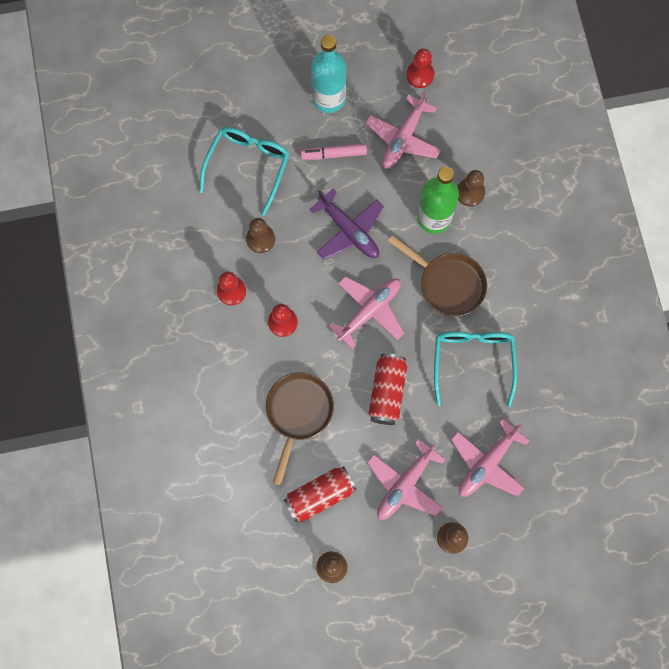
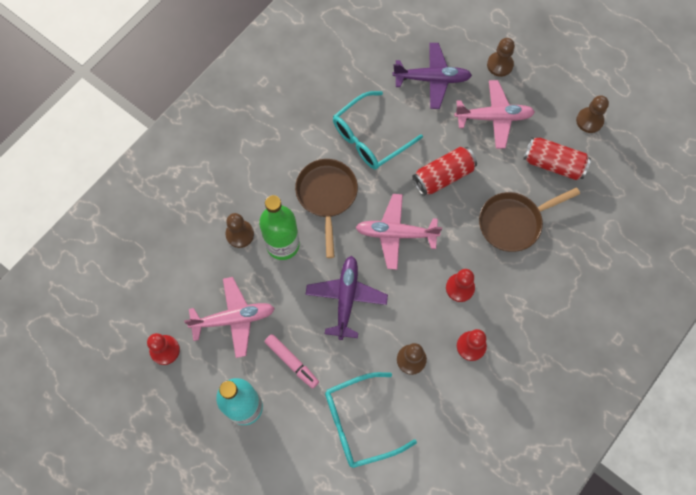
camera: 130 degrees left, 5 degrees down
(486, 463) = (432, 79): pink plane -> purple plane

